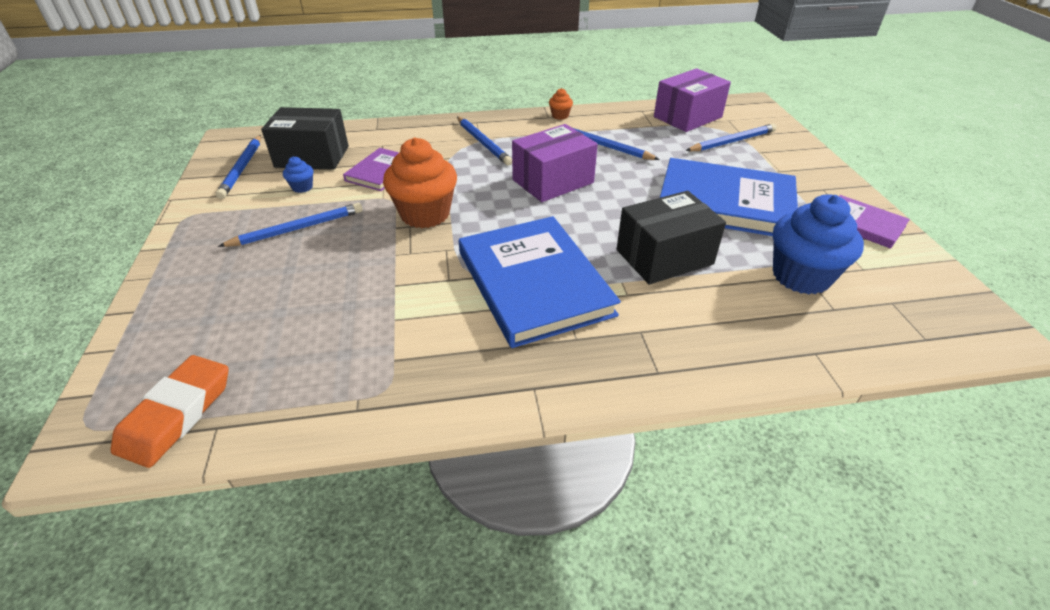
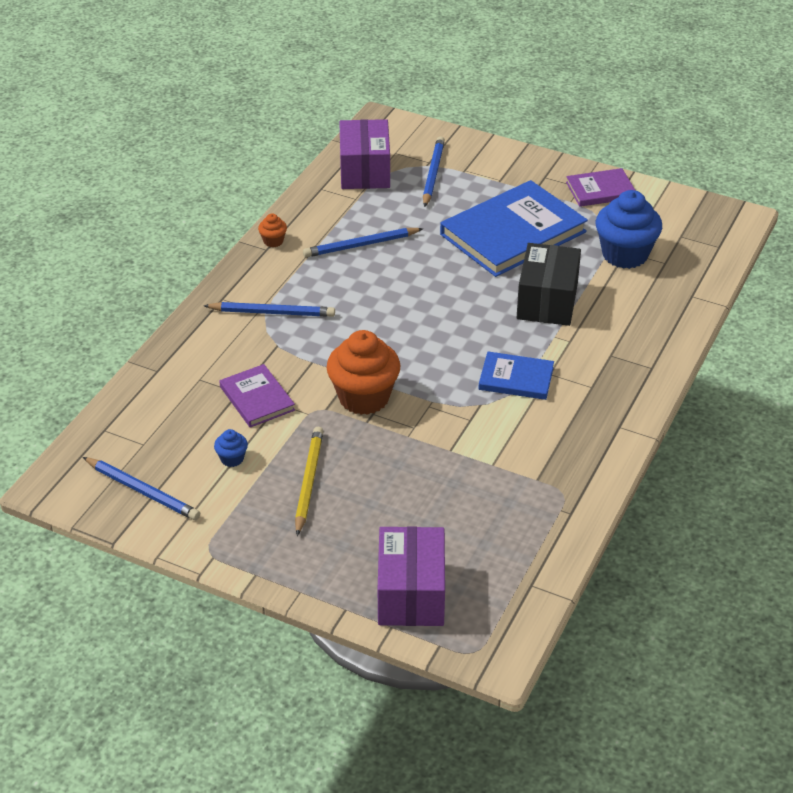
camera: 55 degrees left, 0 degrees up
(176, 414) = (501, 602): orange eraser -> none
(297, 229) = (308, 482): blue pencil -> yellow pencil
(312, 157) = (171, 434): black box -> none
(533, 283) = (516, 378): blue book -> blue book, size x0.51
(553, 181) = (388, 303): purple box -> purple box (411, 594)

